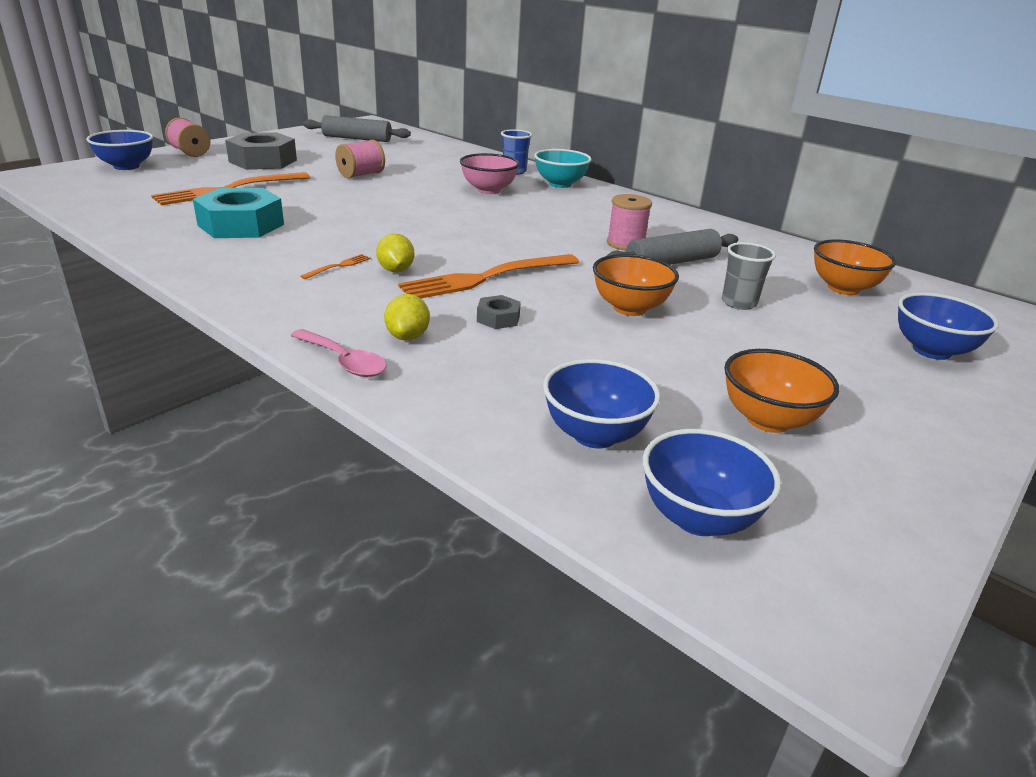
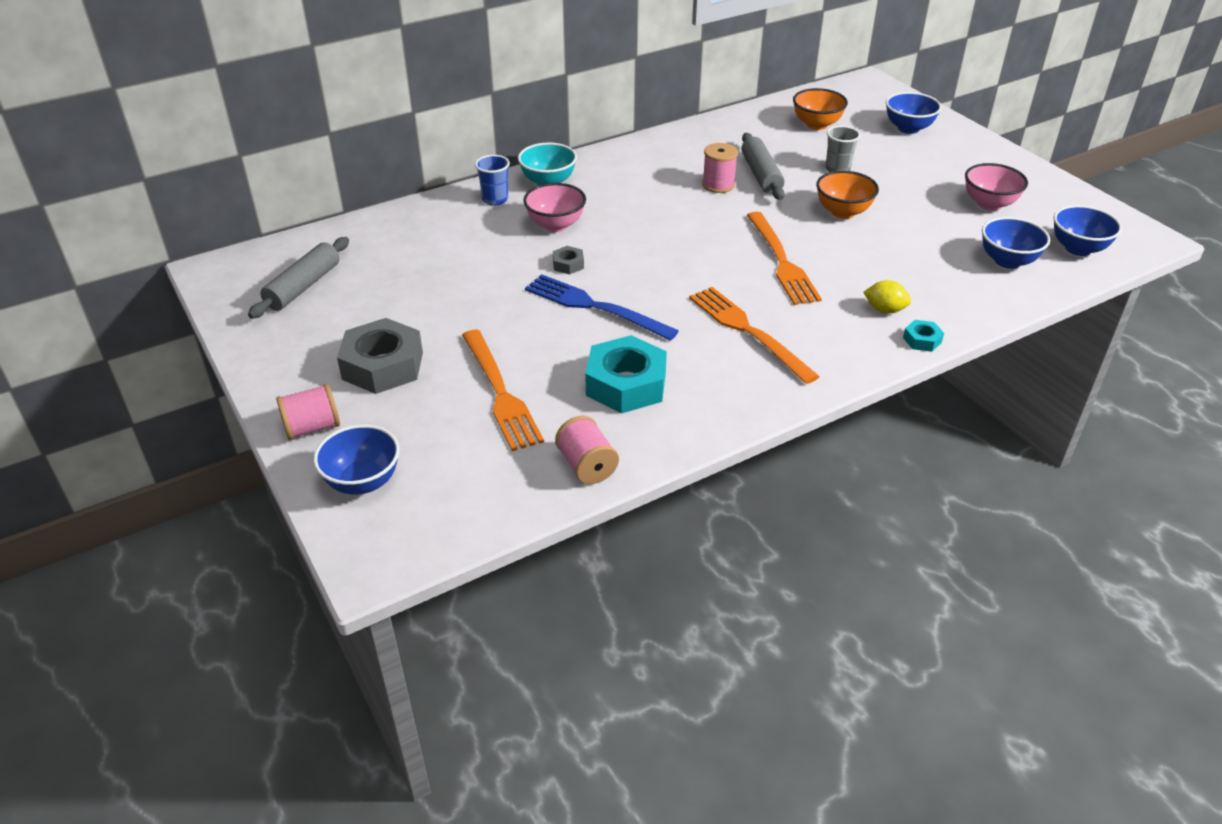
camera: 70 degrees left, 10 degrees up
(339, 266) = (747, 330): orange fork -> orange fork, size x2.43
(344, 361) = (922, 340): pink spoon -> turquoise nut
(361, 175) = (472, 297): pink spool -> pink spool (587, 466)
(361, 208) = (593, 306): none -> blue fork
(396, 270) = (760, 302): yellow lemon -> none
(498, 318) = (856, 268): grey nut -> grey nut (568, 264)
(768, 420) = (989, 204): orange bowl -> pink bowl

